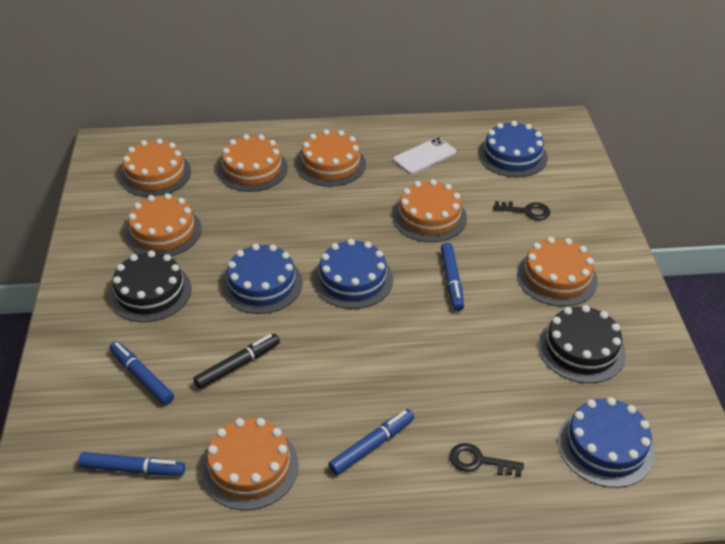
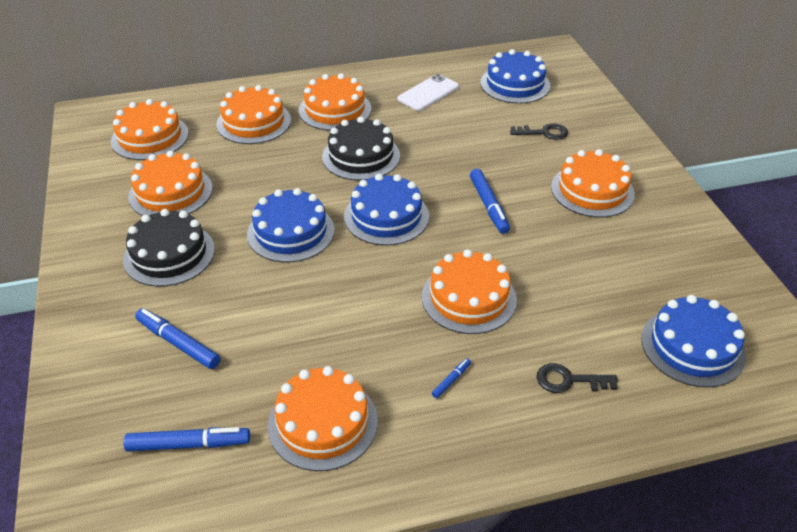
camera: 10 degrees left, 0 degrees up
(238, 365) = (284, 317): black marker -> none
(372, 445) = (451, 380): blue marker -> blue marker, size x0.50
(429, 217) = (449, 148): orange cake -> orange cake (469, 298)
(581, 349) = (638, 255): black cake -> black cake (361, 156)

